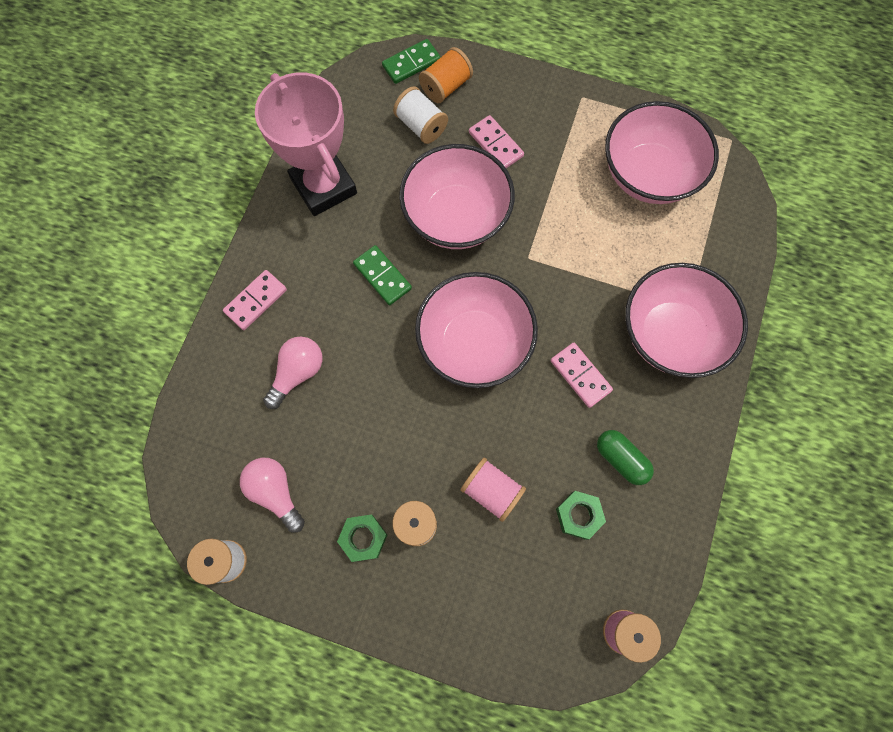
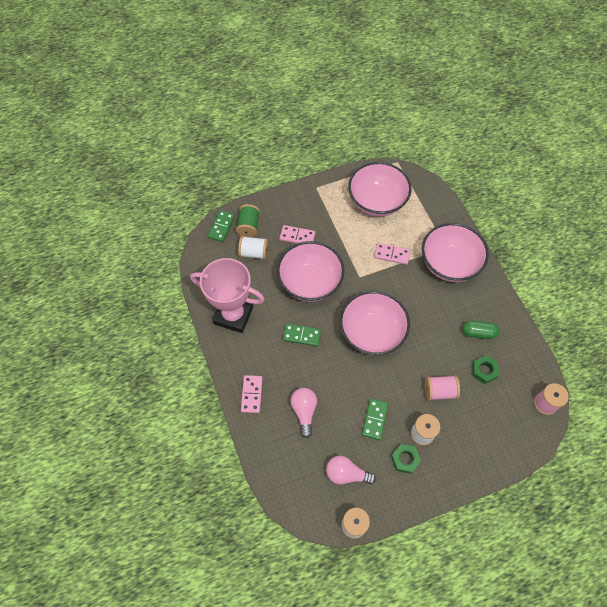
camera: 40 degrees left, 10 degrees down
(373, 456) = (374, 419): none -> green domino
(446, 86) = (248, 226): orange spool -> green spool
(580, 375) = (429, 311): pink domino -> pink domino (392, 254)

